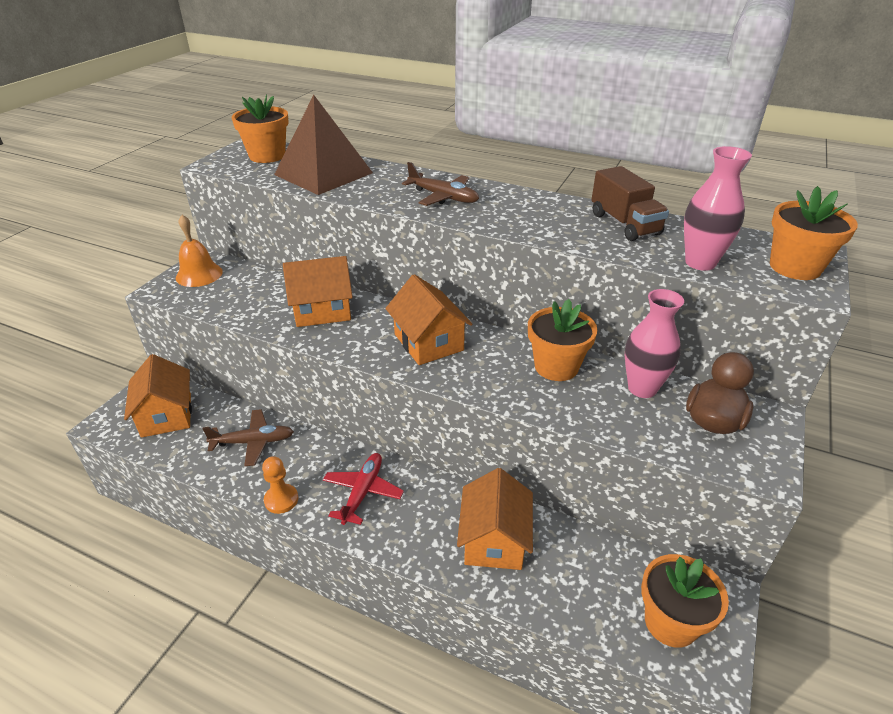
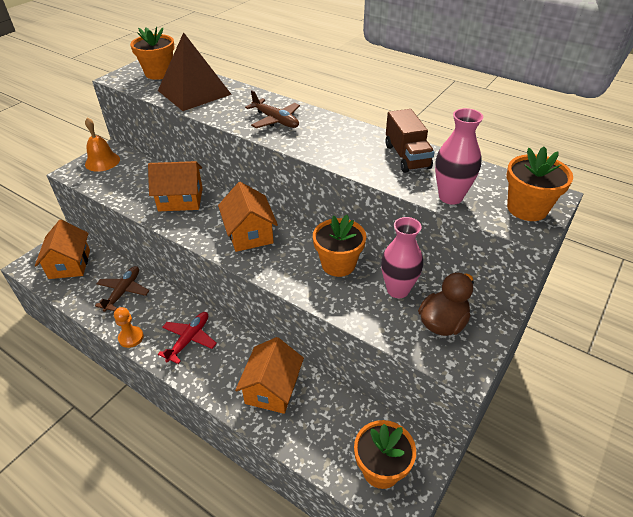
camera: 10 degrees right, 5 degrees up
(253, 442) = (123, 292): brown plane -> brown plane turned 75 degrees counterclockwise

